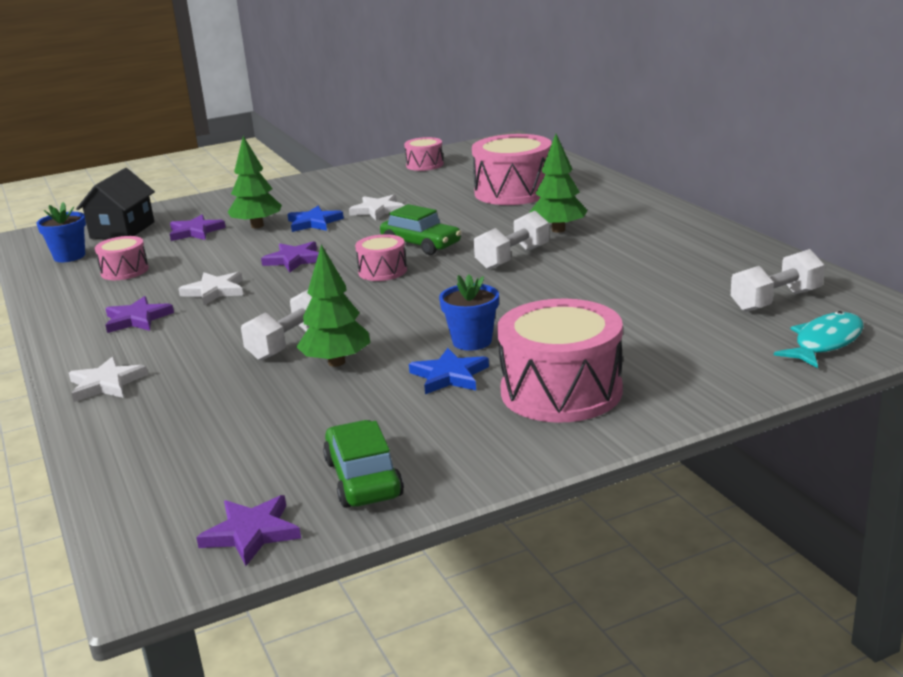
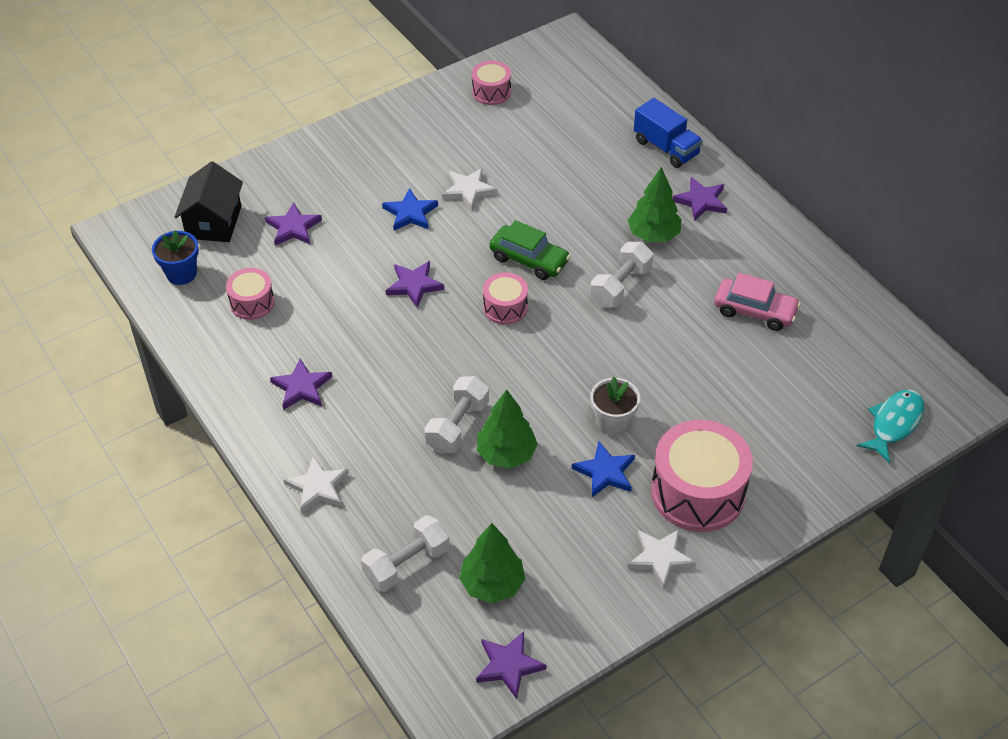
camera: 10 degrees left, 25 degrees up
(215, 291) = (357, 340): white star -> white star (660, 558)
(257, 226) = (354, 218): green tree -> green tree (492, 584)
(363, 479) = (571, 603): green car -> none
(472, 341) = (612, 422): blue flower pot -> white flower pot
(513, 192) = (596, 157): pink drum -> none
(585, 186) = (666, 148): none -> blue truck
(615, 211) = (701, 201): none -> purple star
(660, 271) = (755, 311): none -> pink car
(776, 301) = (854, 361): white dumbbell -> white dumbbell (406, 564)

